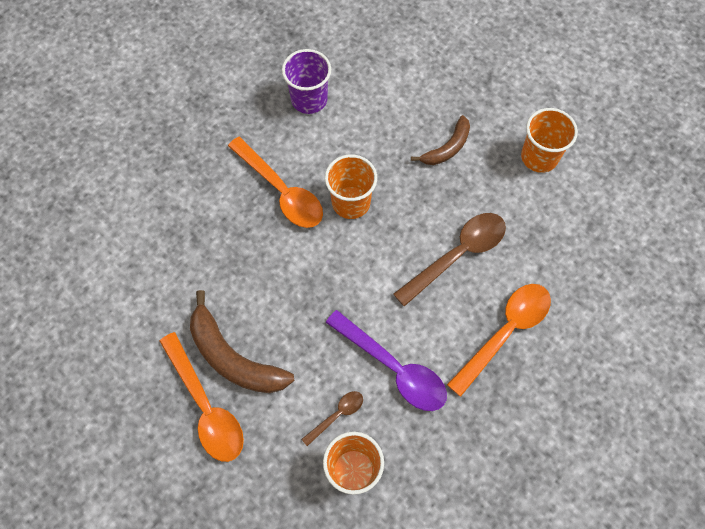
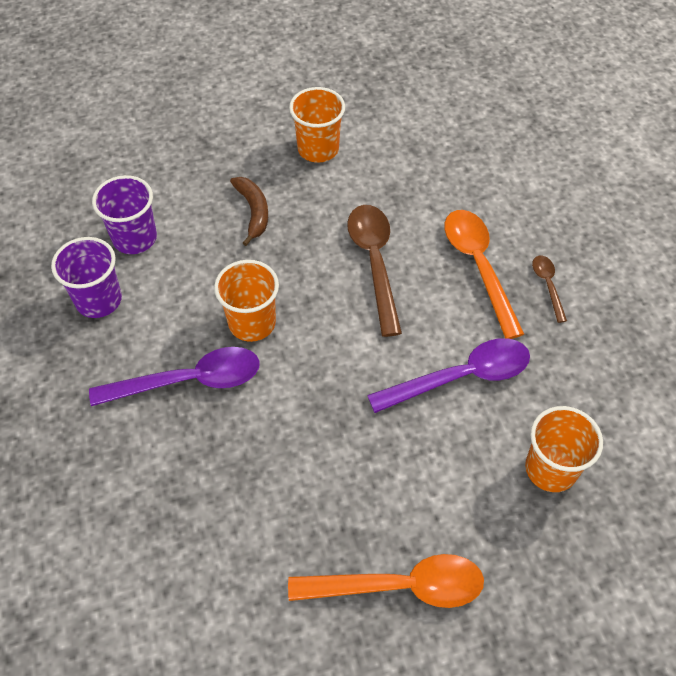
camera: 60 degrees left, 10 degrees down
(233, 357) = (357, 528): brown banana -> none
(281, 191) = (189, 381): orange spoon -> purple spoon
(337, 415) = (483, 454): brown spoon -> brown spoon (547, 285)
(372, 89) = (135, 238): none -> purple cup

